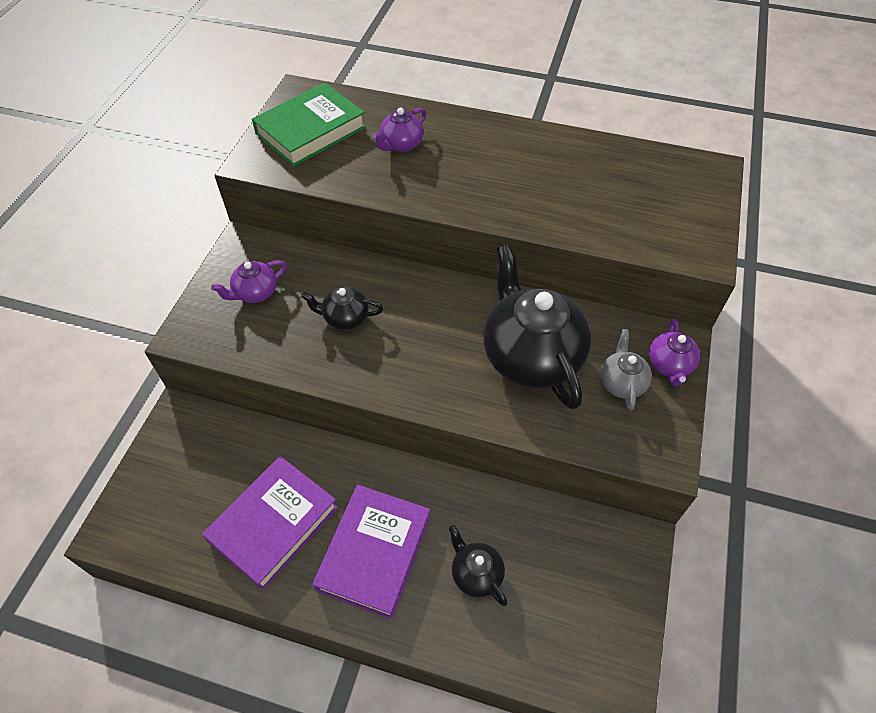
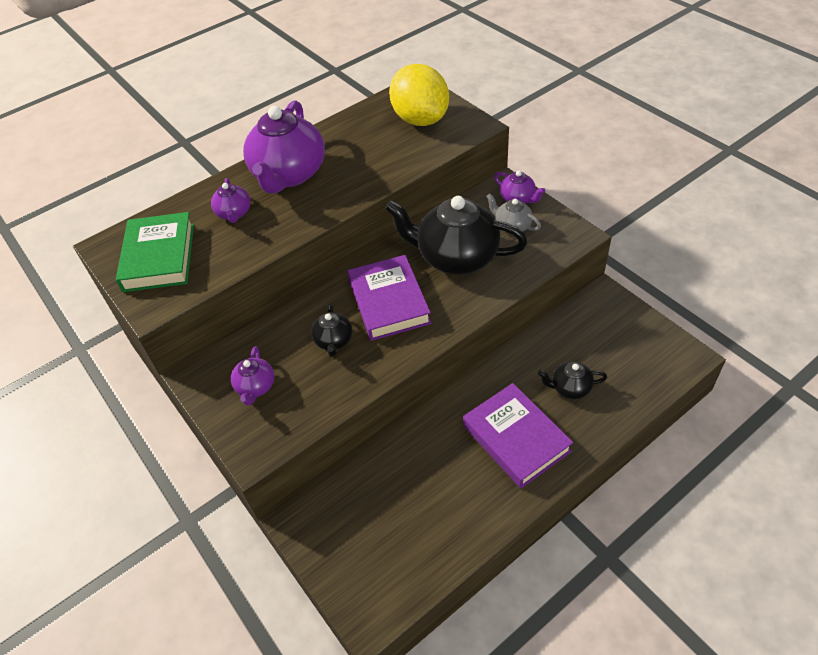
camera: 50 degrees left, 5 degrees down
(274, 524) = (448, 492): purple book -> purple book (389, 302)
(345, 318) = (334, 341): black teapot -> black teapot turned 45 degrees counterclockwise
(484, 150) = (289, 175): none -> purple teapot
(664, 201) = (420, 119): none -> yellow lemon

